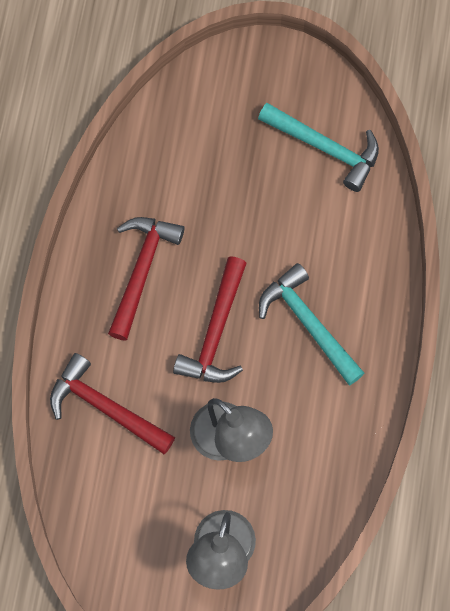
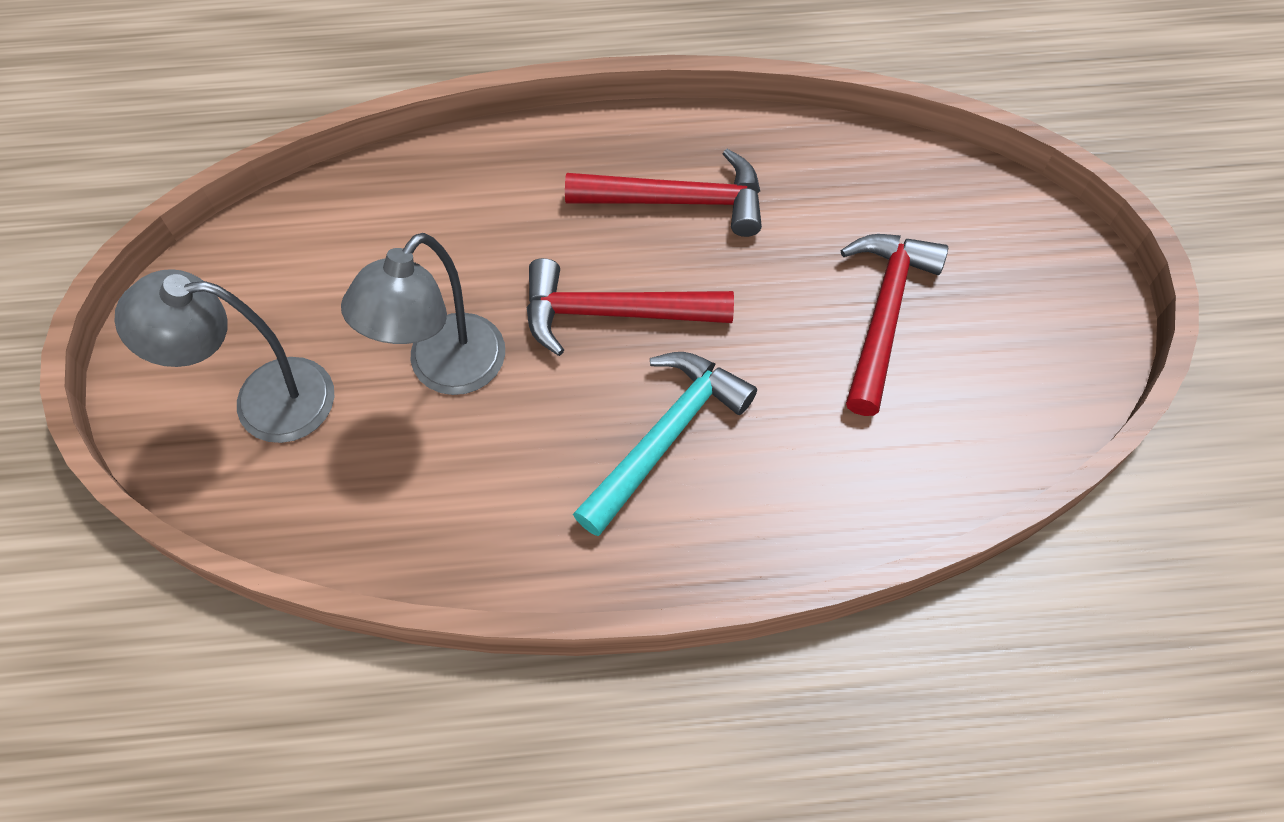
camera: 75 degrees right, 10 degrees down
(105, 407) = (462, 206): red hammer -> red hammer (884, 314)
(325, 148) = (973, 394): turquoise hammer -> none

